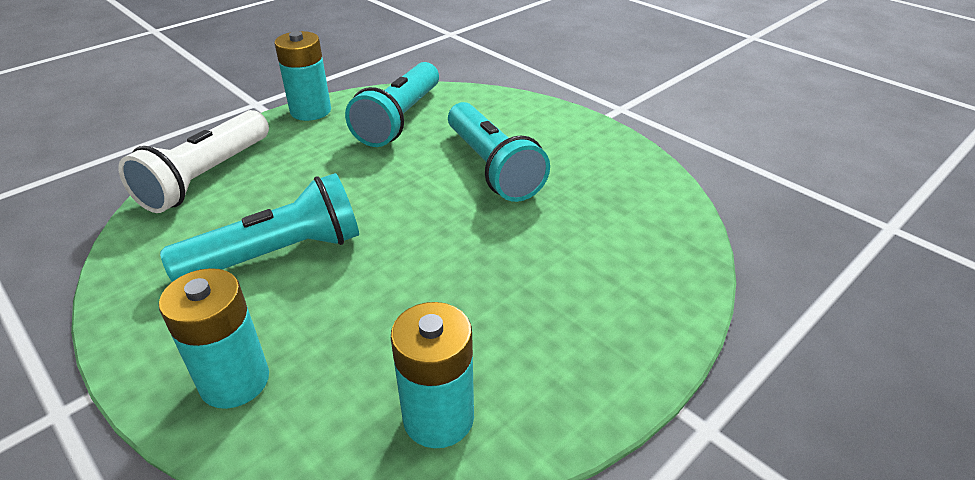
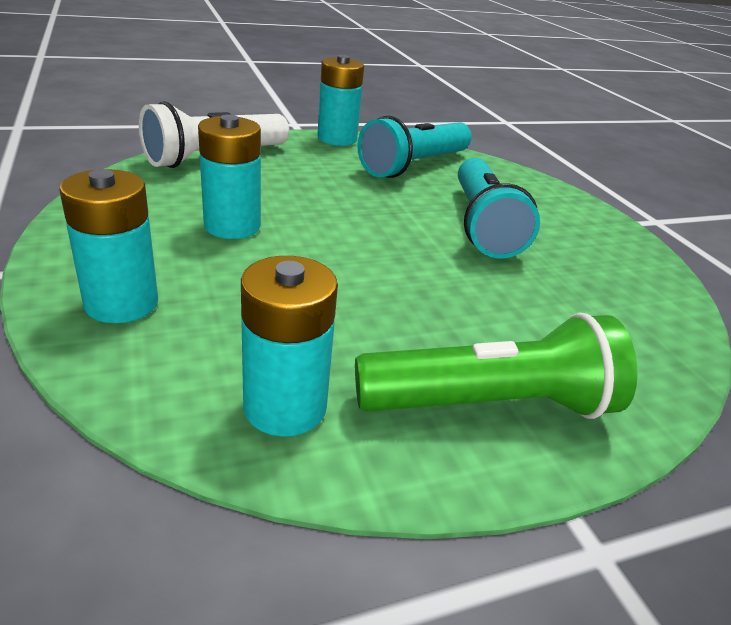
camera: 20 degrees right, 5 degrees down
(278, 254) = (232, 226): turquoise flashlight -> turquoise battery
(586, 344) = (492, 404): none -> green flashlight

